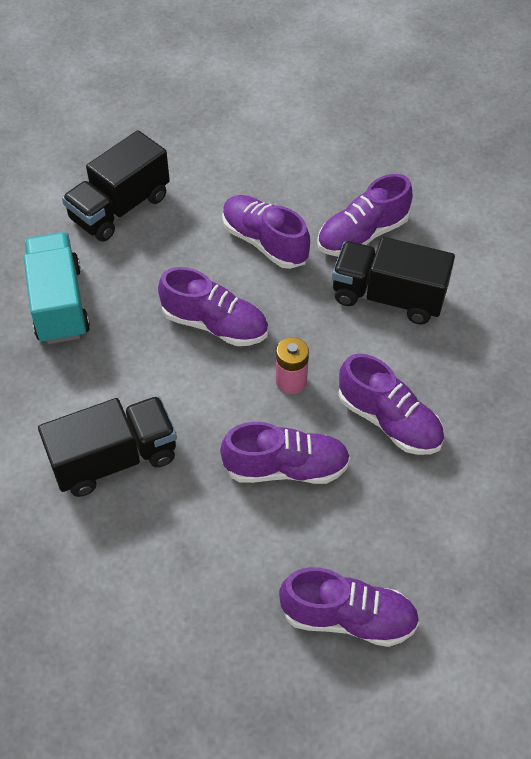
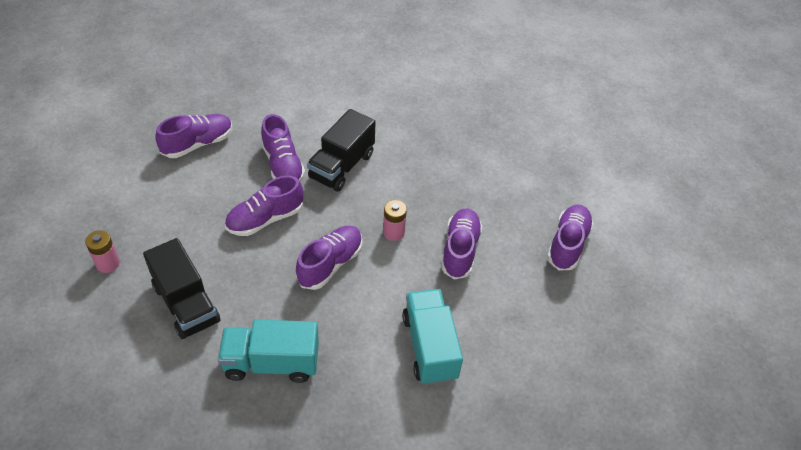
camera: 80 degrees left, 5 degrees down
(114, 459) = (430, 347): black truck -> turquoise truck
(155, 129) = (108, 263): none -> pink battery
(389, 421) = (438, 191): purple shoe -> purple shoe (198, 144)

